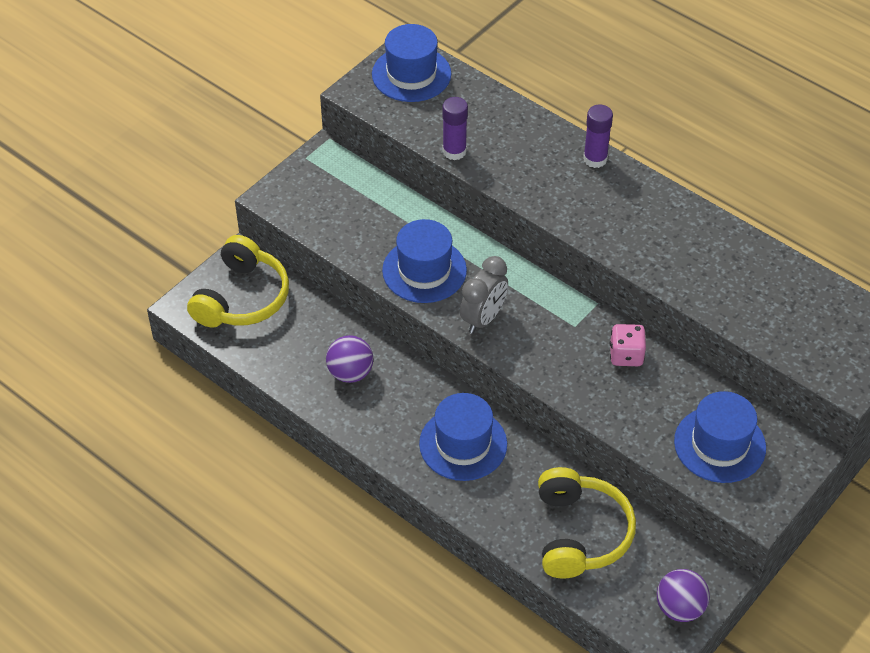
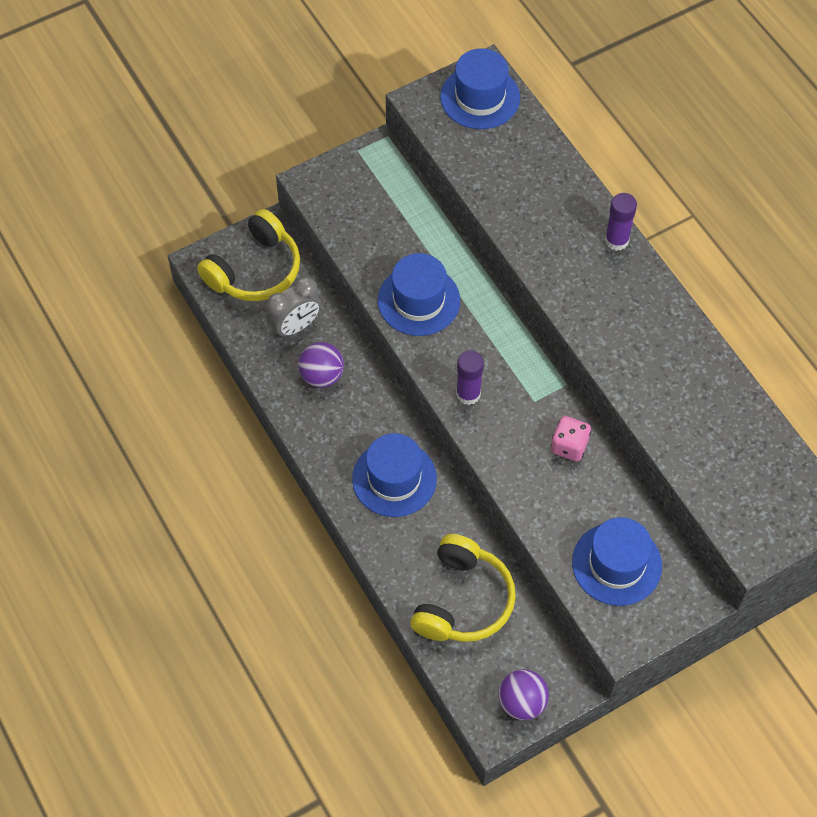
camera: 20 degrees right, 10 degrees up
(454, 151) = (485, 192): purple glue stick -> purple glue stick (468, 394)
(483, 318) = (452, 366): grey clock -> grey clock (295, 326)

